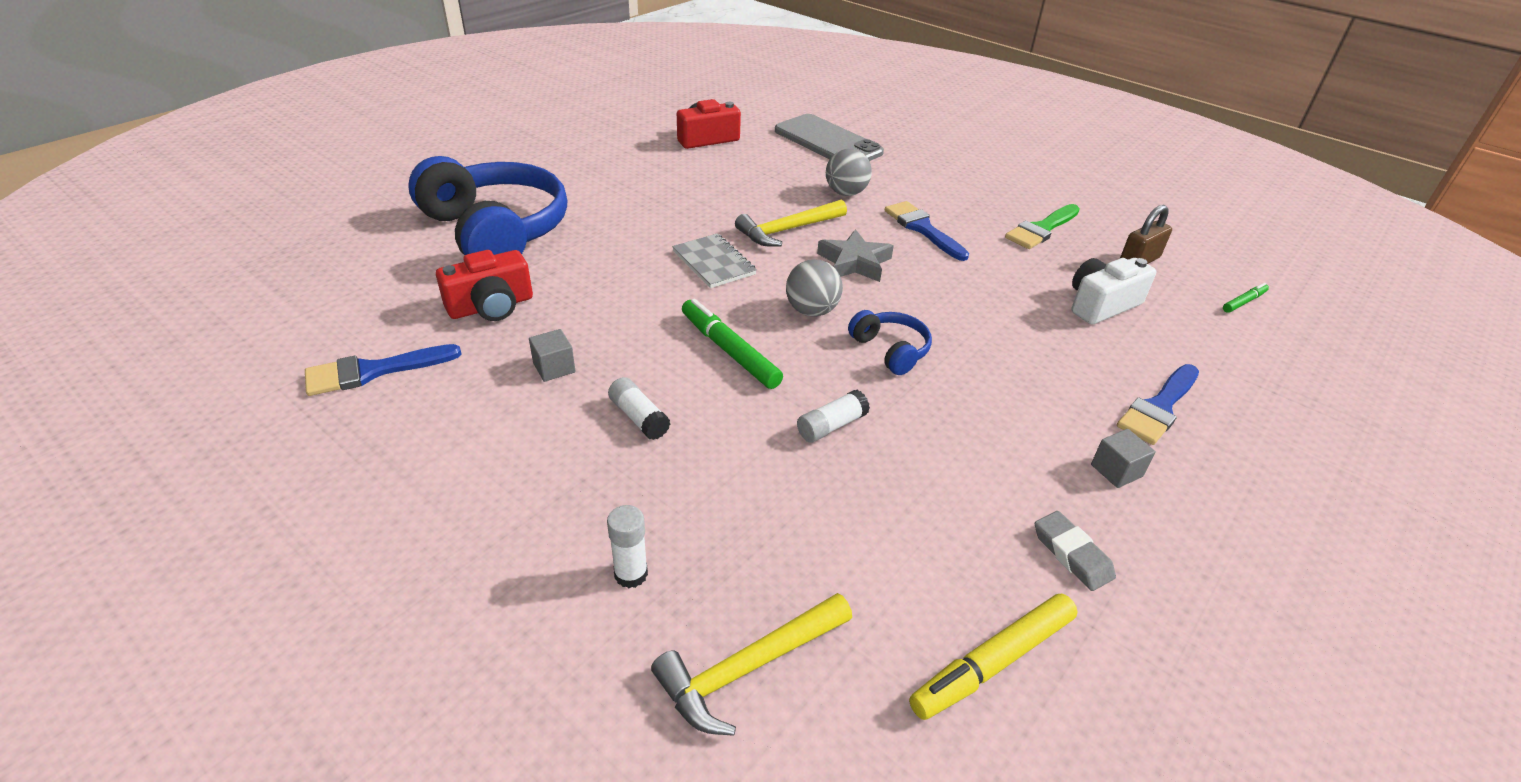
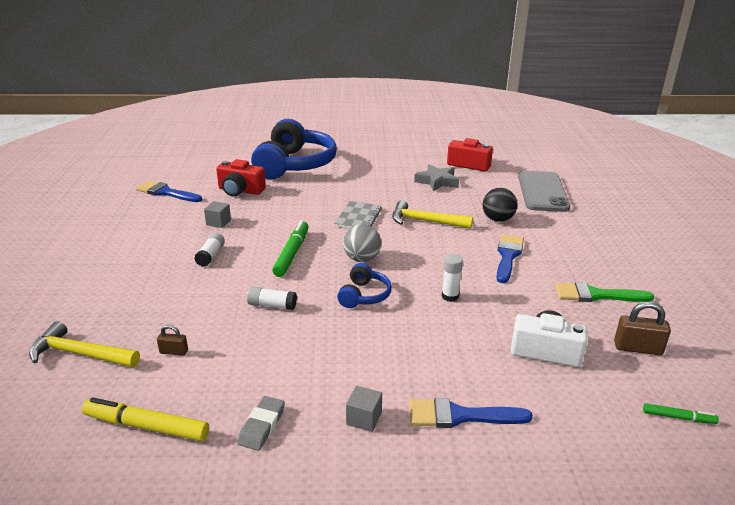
camera: 50 degrees right, 10 degrees down
(631, 574) = (109, 300): white glue stick -> white glue stick (450, 296)
(846, 193) = (497, 219): grey ball -> black ball
(846, 562) = (174, 352): none -> brown padlock
(854, 262) = (430, 251): grey star -> grey star (437, 181)

